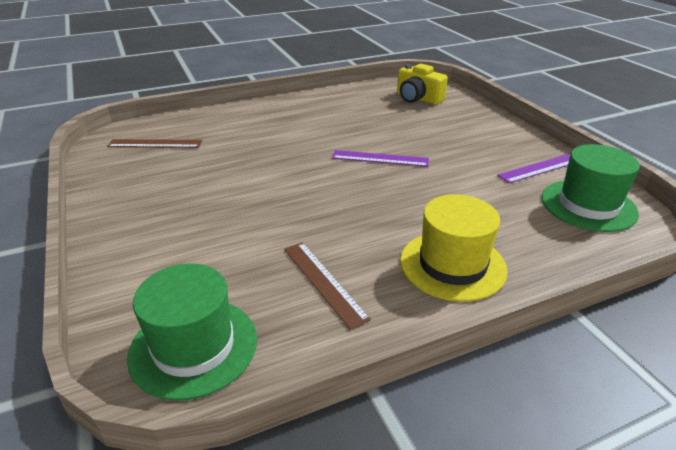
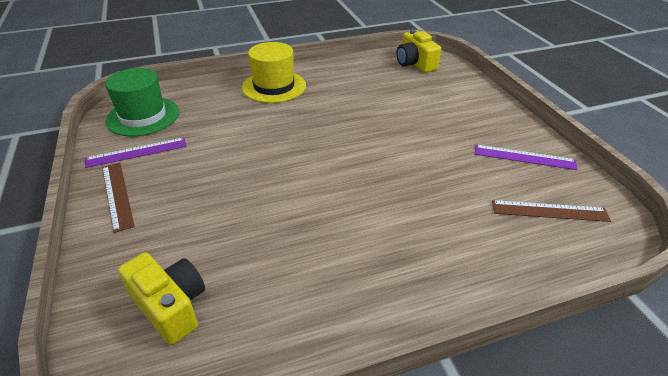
camera: 175 degrees left, 5 degrees up
(193, 346) = (415, 63): green hat -> yellow camera
(323, 282) = (353, 82): brown ruler -> brown ruler (117, 195)
(380, 158) = (287, 173): purple ruler -> purple ruler (524, 157)

